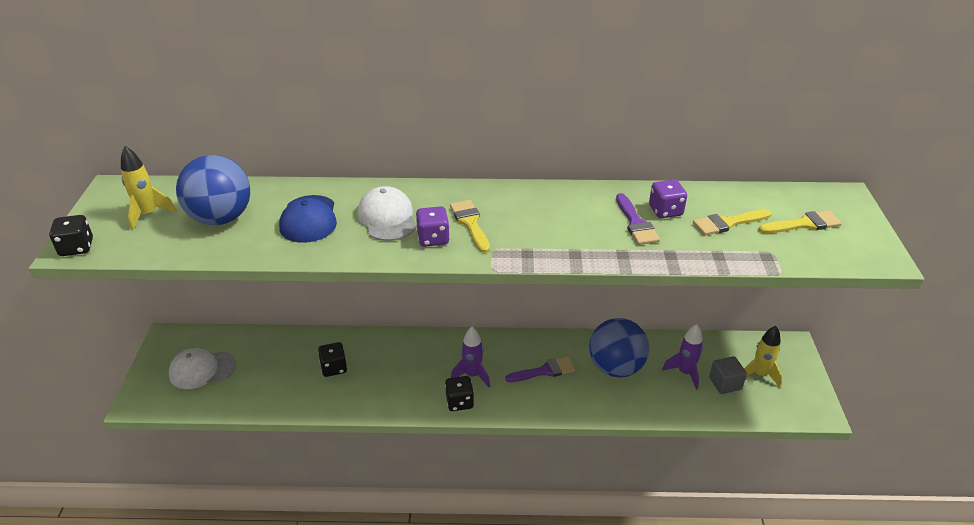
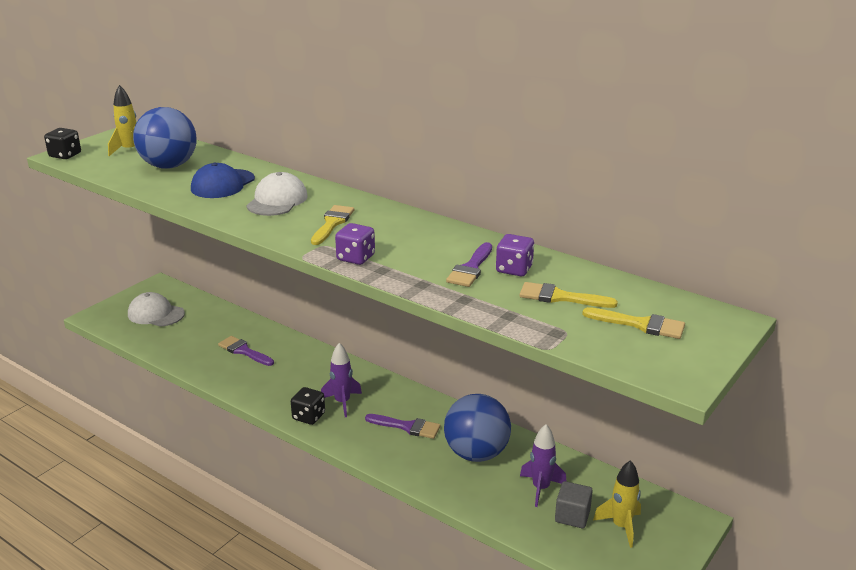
camera: 35 degrees right, 10 degrees down
(334, 368) = (244, 351): black dice -> purple brush
(433, 238) = (289, 223): purple dice -> purple dice (356, 258)

